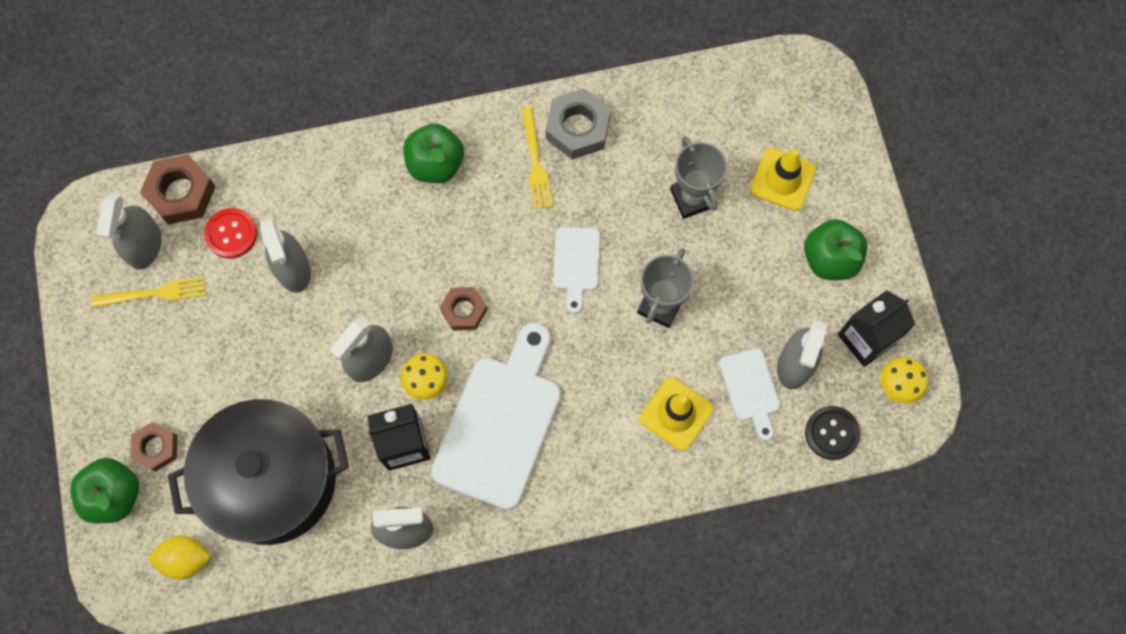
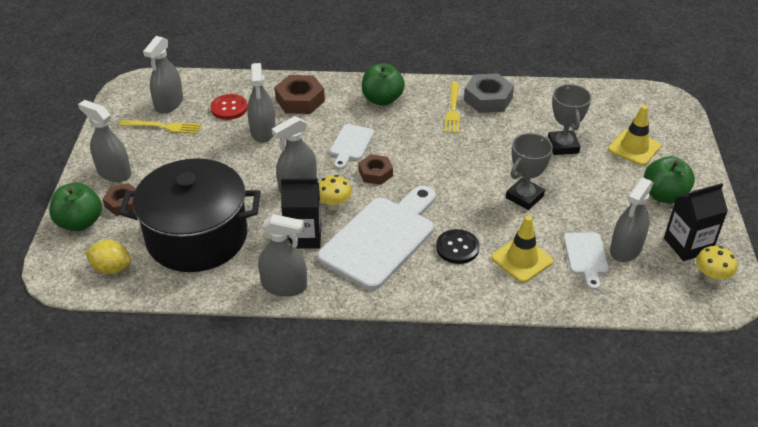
camera: 15 degrees right, 30 degrees down
(122, 396) = (114, 172): none -> grey spray bottle
(181, 193) = (205, 84): brown nut -> brown nut (300, 100)
(576, 264) = (466, 164): white cutting board -> white cutting board (351, 144)
(832, 433) = (649, 296): black button -> black button (457, 248)

